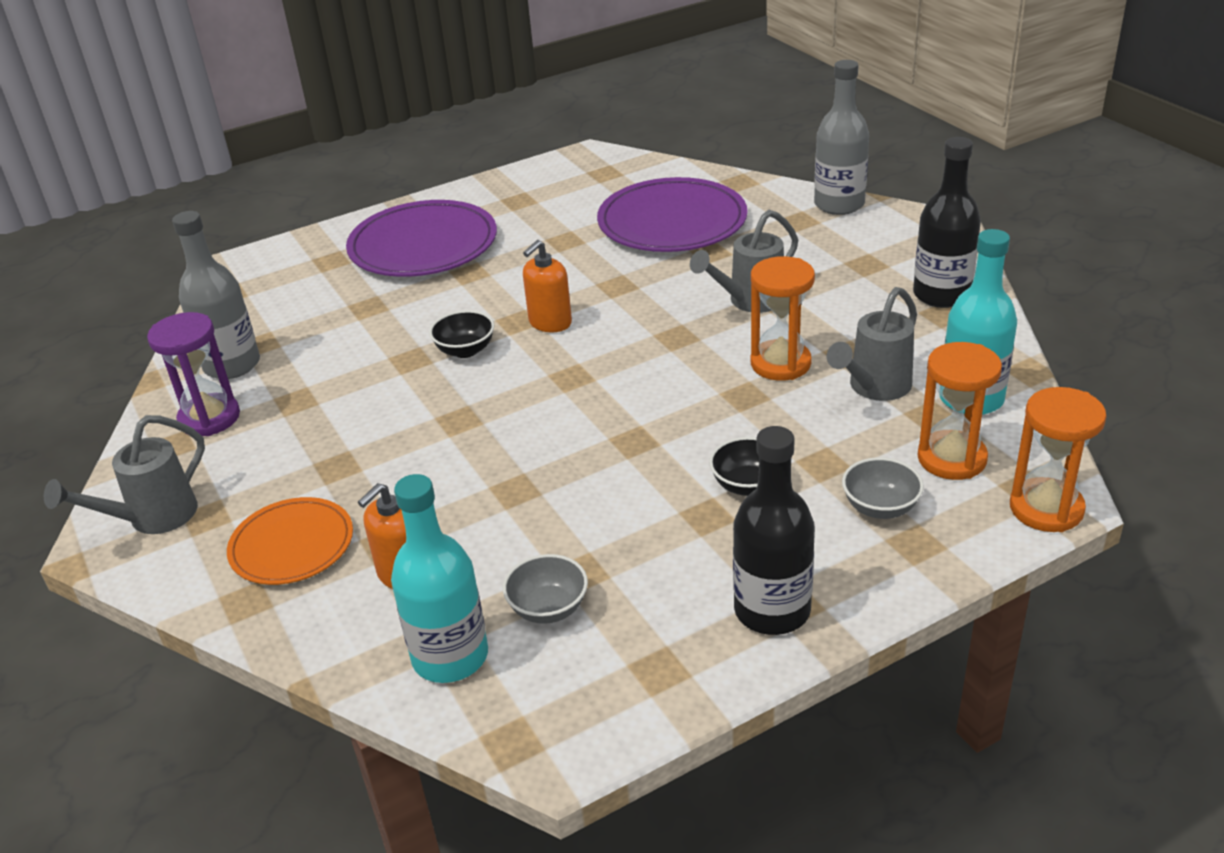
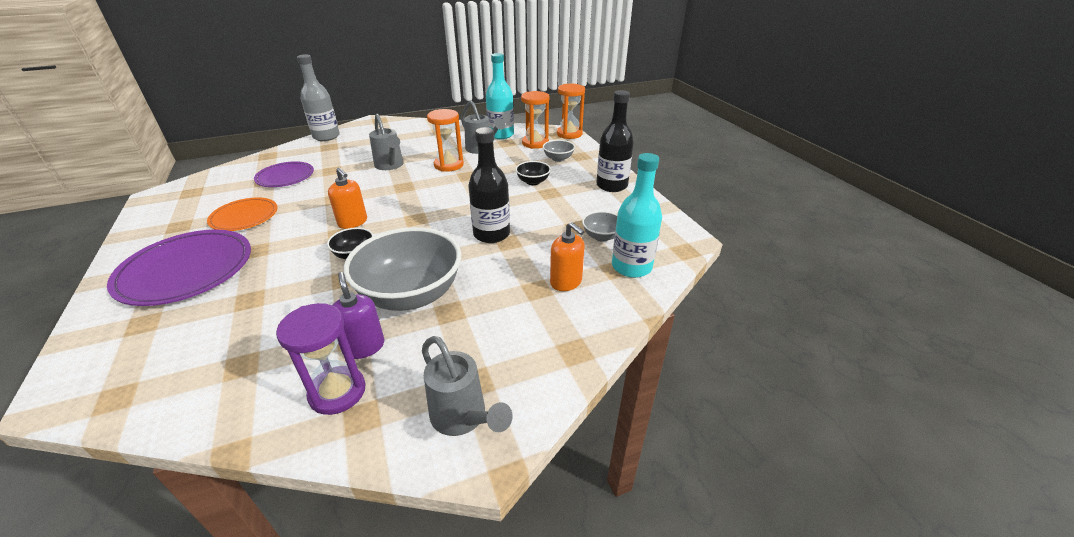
camera: 85 degrees left, 0 degrees up
(232, 365) = (261, 382): grey bottle -> none
(277, 414) = (363, 346): none -> purple soap dispenser
(292, 545) = (525, 330): orange plate -> orange plate (244, 217)
(374, 424) = (411, 295): none -> grey bowl
(672, 222) = (285, 177): purple plate -> purple plate, size x0.60
(941, 295) = (426, 129): black bottle -> black bottle (491, 234)

